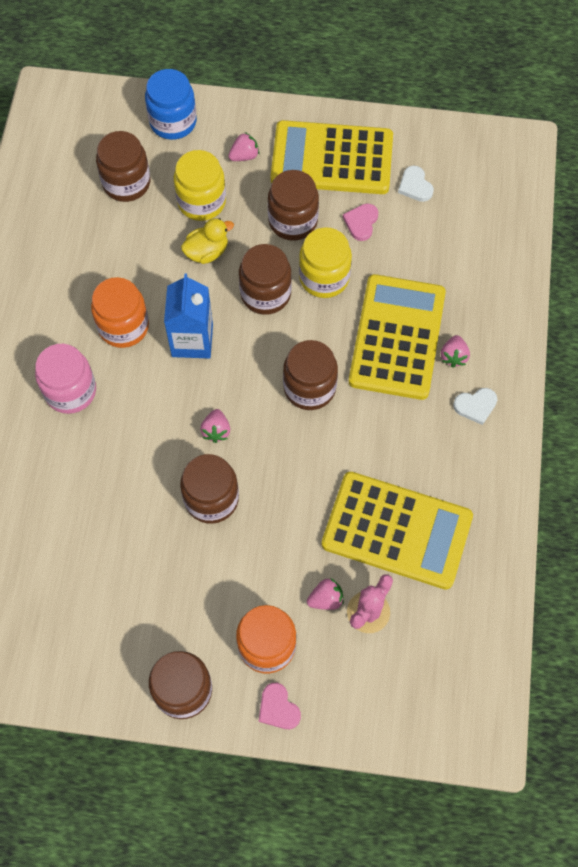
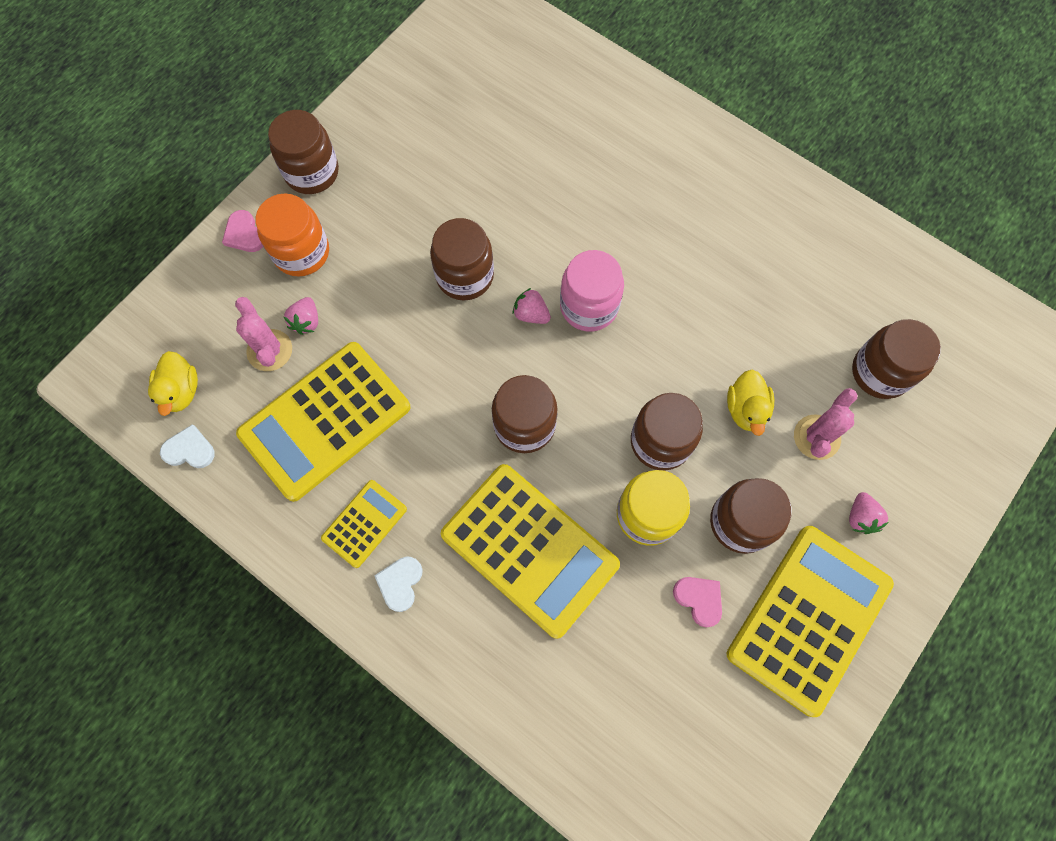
camera: 120 degrees right, 5 degrees up
(70, 391) = (650, 210): pink jar -> pink jar (589, 306)
(123, 326) = (696, 287): orange jar -> none
(173, 122) = (948, 462): blue jar -> none
(192, 340) = (644, 342): blue carton -> none
(201, 202) = (816, 437): yellow jar -> pink cactus
(278, 708) = (244, 234): pink heart -> pink heart turned 120 degrees counterclockwise
(415, 186) = (719, 698): white heart -> white heart (189, 450)
(445, 660) = (181, 391): none -> yellow duck
(452, 454) = (364, 523): none -> yellow calculator
(453, 356) = (470, 597): pink strawberry -> none

